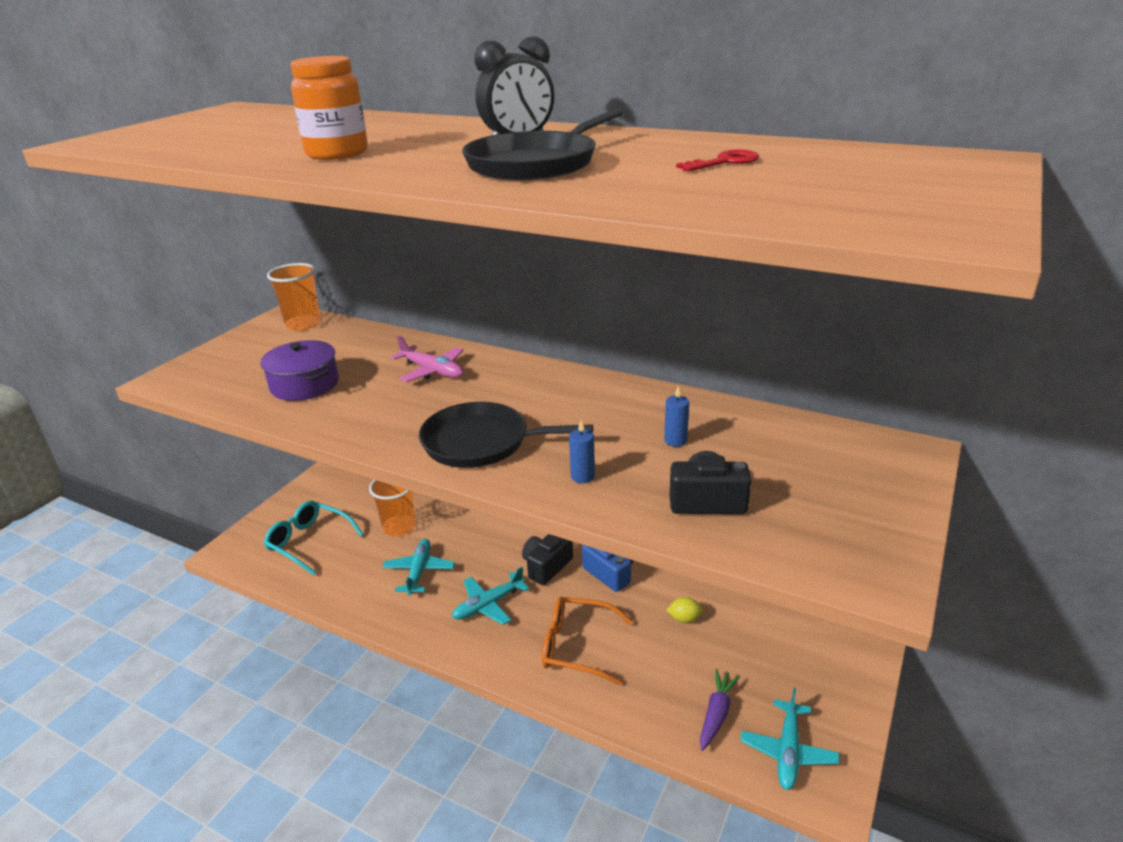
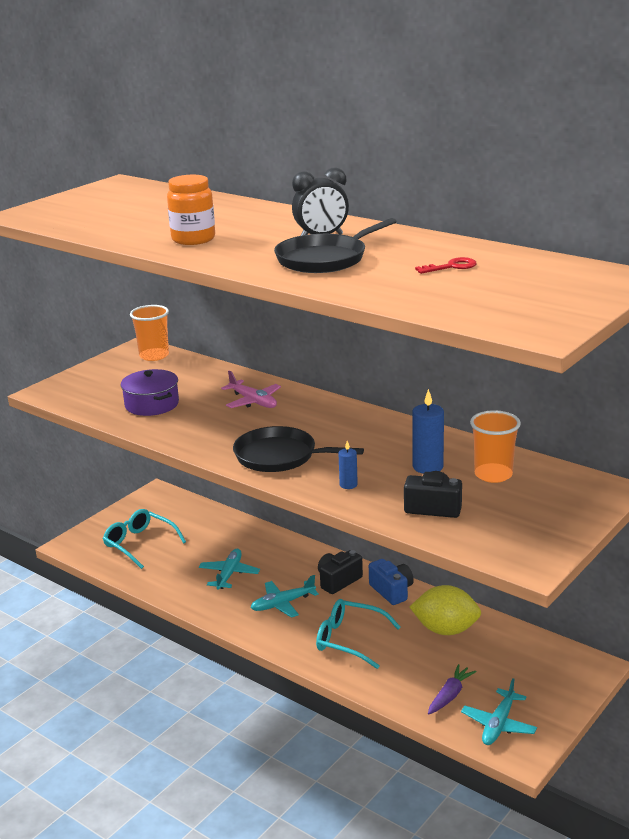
camera: 10 degrees right, 5 degrees down
(399, 527) = (217, 539): orange cup -> orange cup (493, 475)
(577, 646) = (349, 640): orange glasses -> turquoise glasses
(675, 440) = (427, 467): blue candle -> blue candle, size x1.74
(684, 619) = (445, 630): yellow lemon -> yellow lemon, size x2.26

